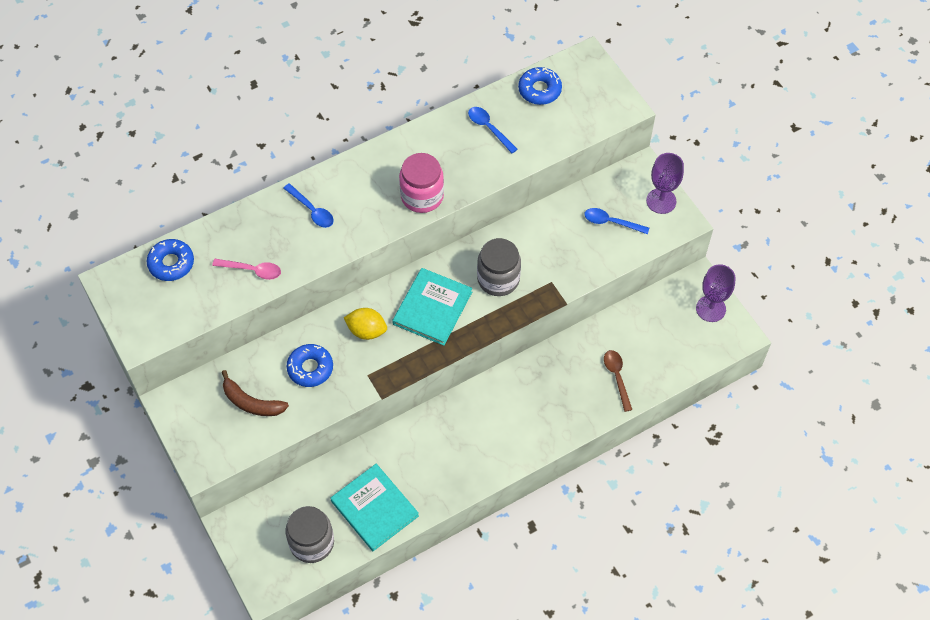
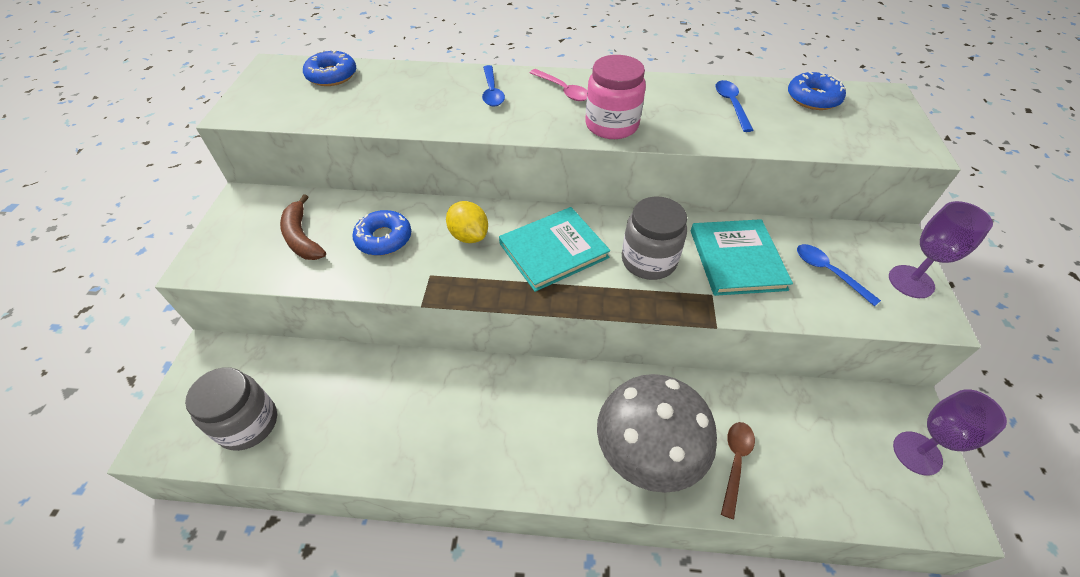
camera: 35 degrees right, 10 degrees down
(252, 270) = (389, 108): pink spoon -> pink spoon (563, 90)
(374, 508) = (340, 431): turquoise book -> turquoise book (737, 259)
(566, 405) = (646, 455): none -> grey mushroom

